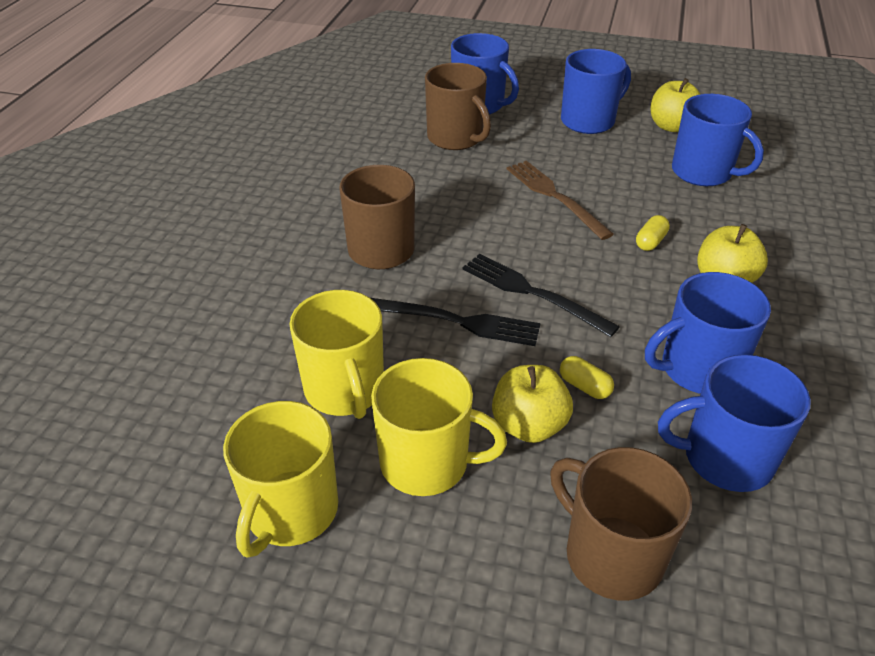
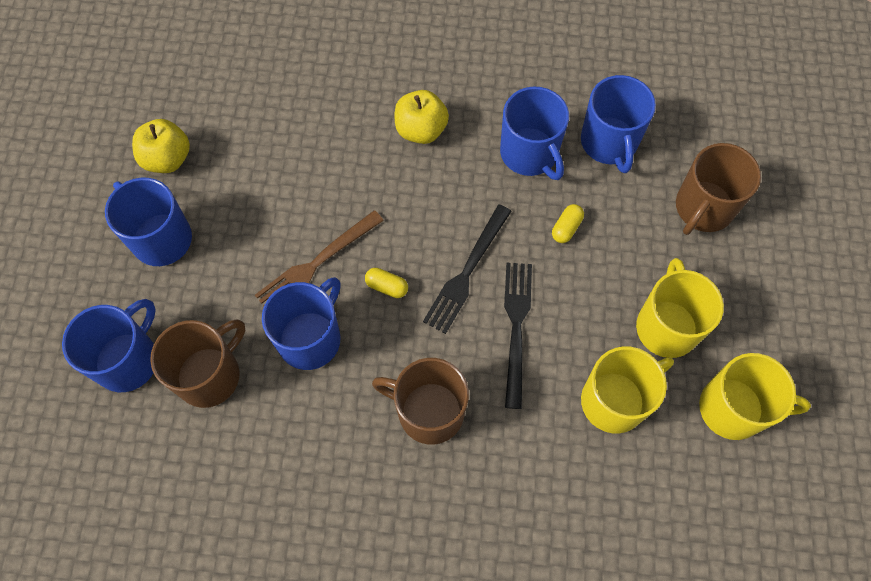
camera: 100 degrees left, 25 degrees up
(529, 425) = (614, 263): yellow apple -> none
(650, 241) = (377, 182): yellow capsule -> yellow capsule (387, 286)
(703, 172) = (257, 135): blue mug -> blue mug (310, 338)

